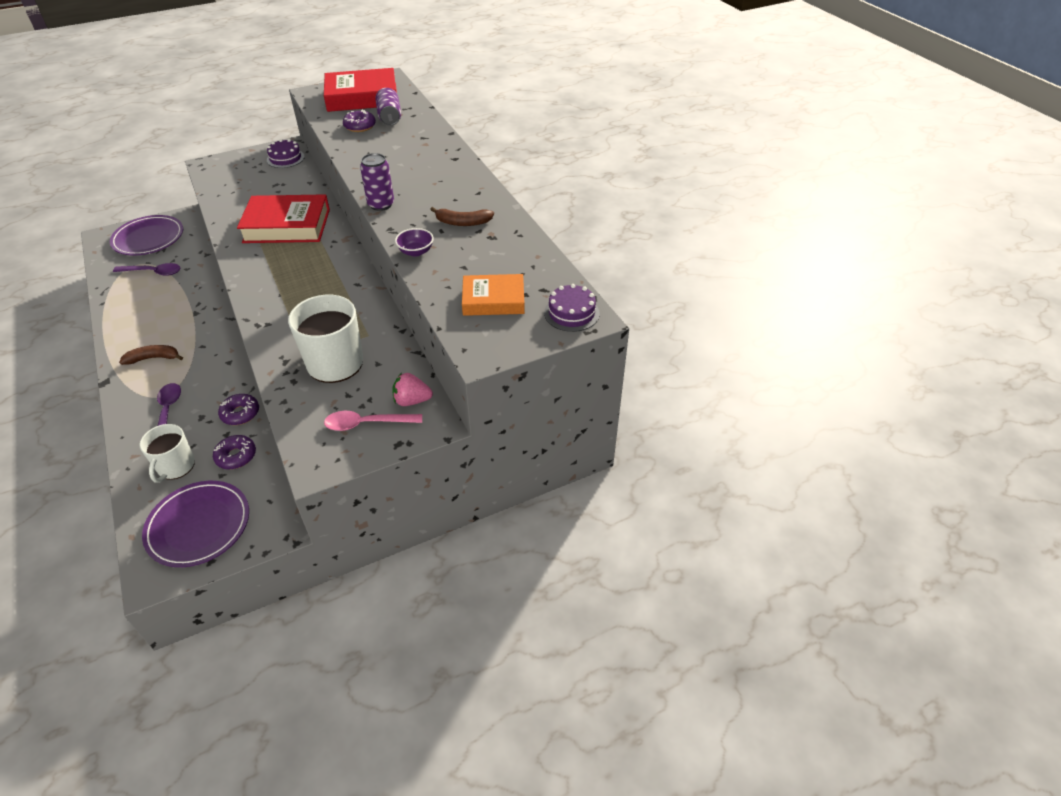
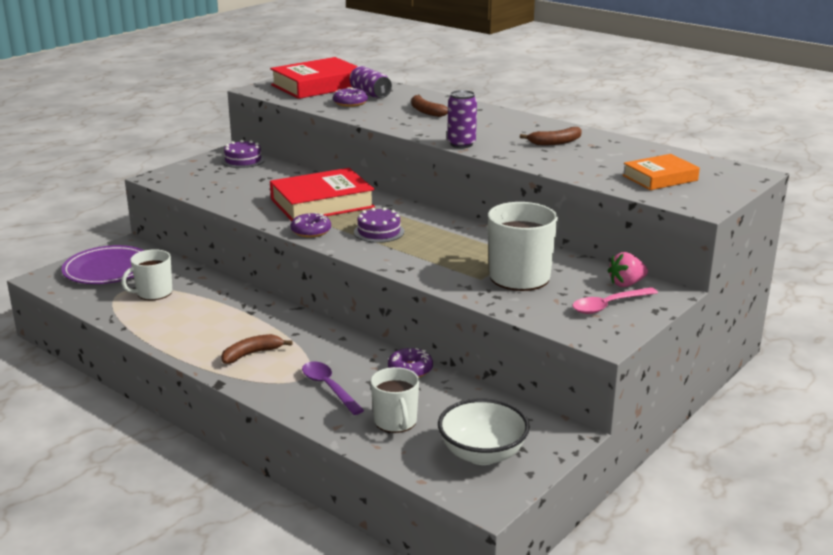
camera: 25 degrees left, 20 degrees down
(153, 272) = (153, 293): purple spoon -> white mug
(199, 526) = (482, 454): purple plate -> white bowl
(236, 456) = (450, 398): purple donut -> purple donut (311, 231)
(406, 151) = (426, 111): none -> brown banana
(416, 252) = (544, 164): purple bowl -> none
(571, 313) = (734, 173): purple cake -> purple cake (379, 232)

